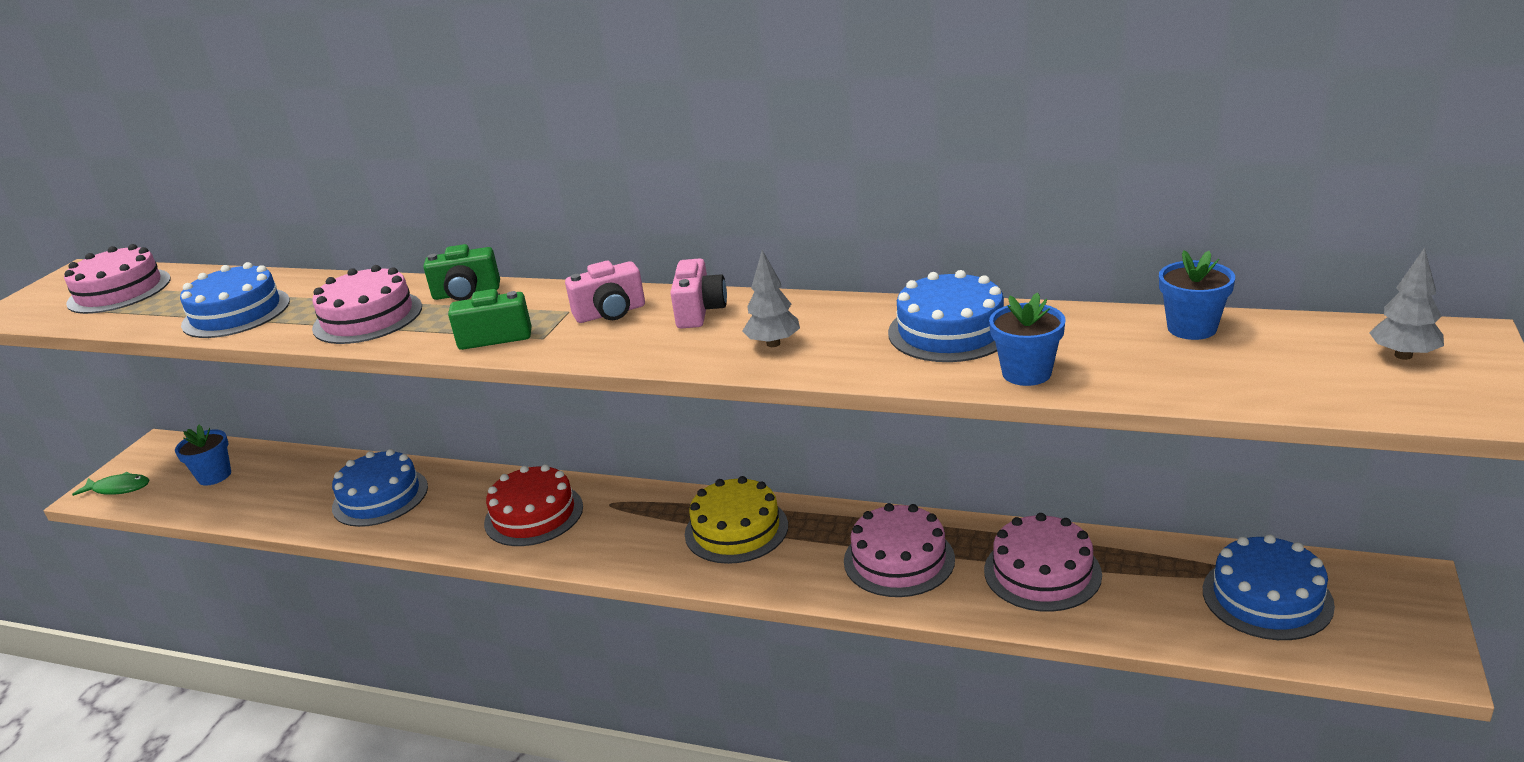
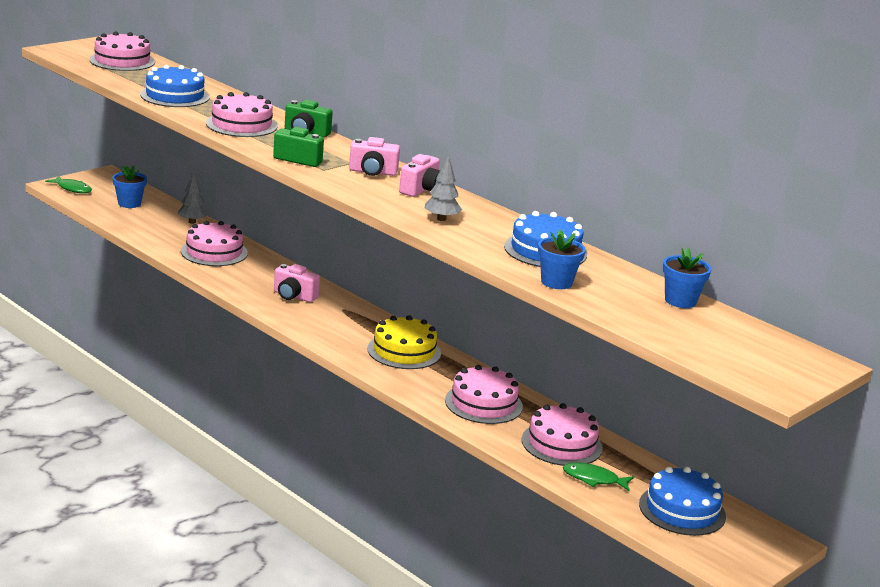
camera: 20 degrees right, 5 degrees down
(380, 497) = (214, 252): blue cake -> pink cake
(534, 514) = (294, 296): red cake -> pink camera
(1131, 607) = (594, 479): none -> green fish
(1403, 355) = (774, 355): grey tree -> grey tree (192, 222)

